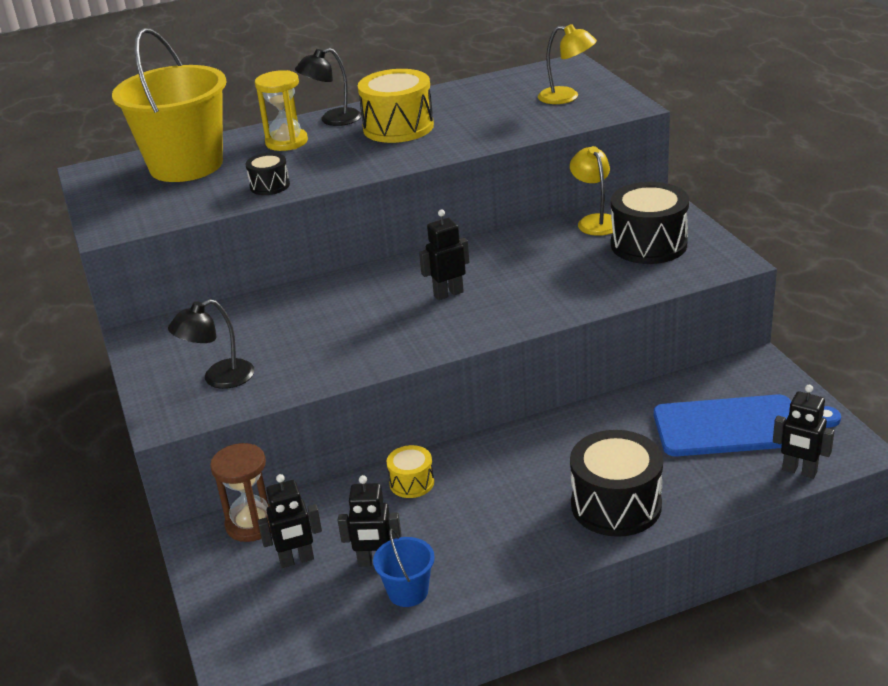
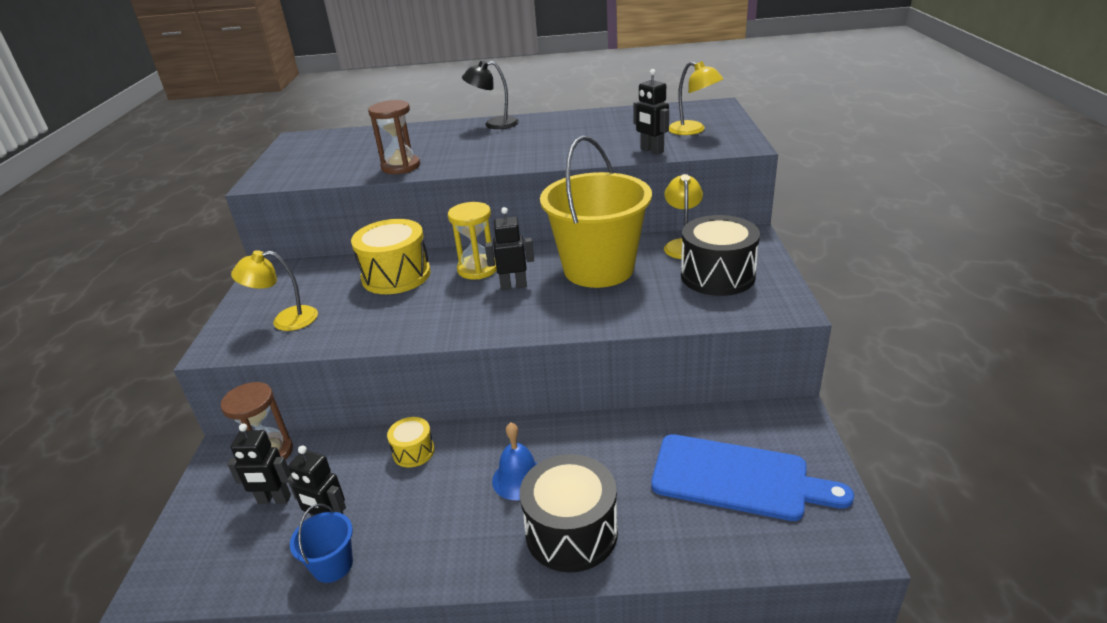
camera: 20 degrees right, 0 degrees up
(186, 165) = (361, 143): yellow bucket -> yellow bucket (598, 269)
(219, 378) = (285, 320): black lamp -> yellow lamp
(270, 186) = (401, 167): black drum -> brown hourglass
(286, 142) = (445, 136): yellow hourglass -> yellow hourglass (478, 269)
(398, 127) = (537, 136): yellow drum -> yellow drum (396, 275)
(537, 478) = (519, 479): none -> blue bell
(799, 471) = (778, 551): black robot -> black robot (651, 150)

